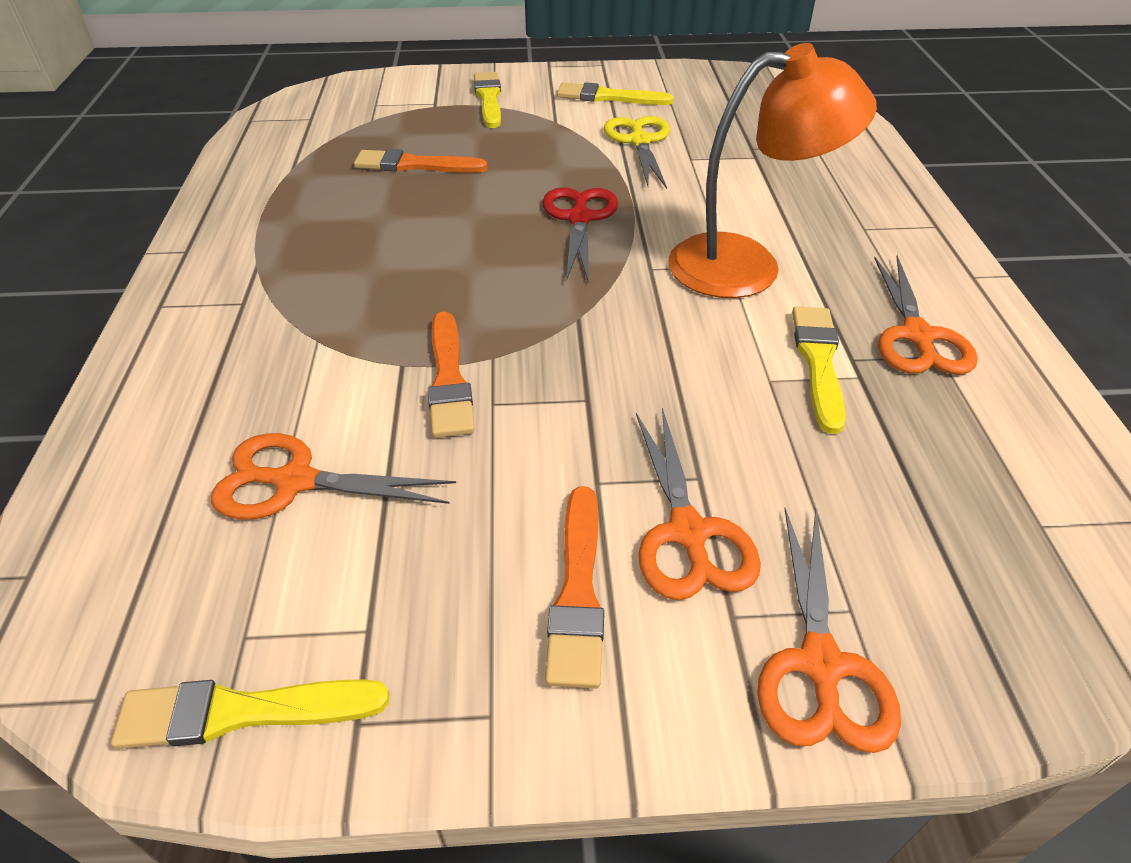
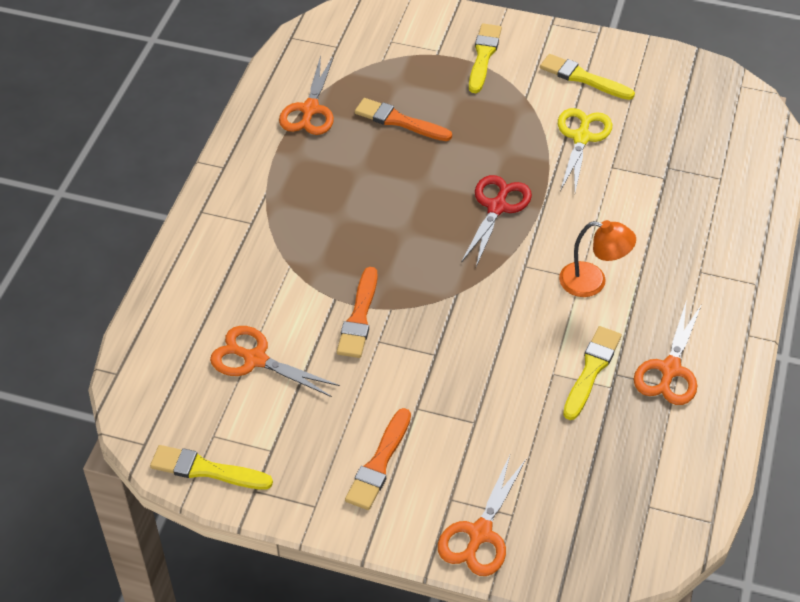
camera: 20 degrees right, 5 degrees up
(688, 532) = (451, 451): orange scissors -> orange scissors (310, 109)
(747, 265) = (592, 282): orange lamp -> orange lamp, size x0.59

